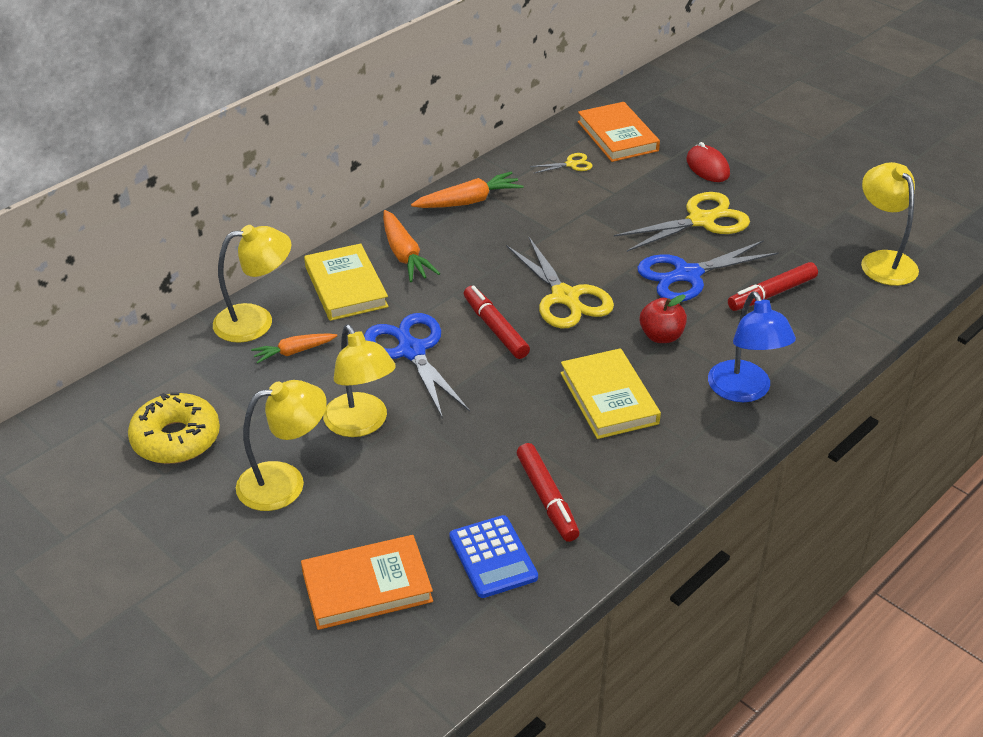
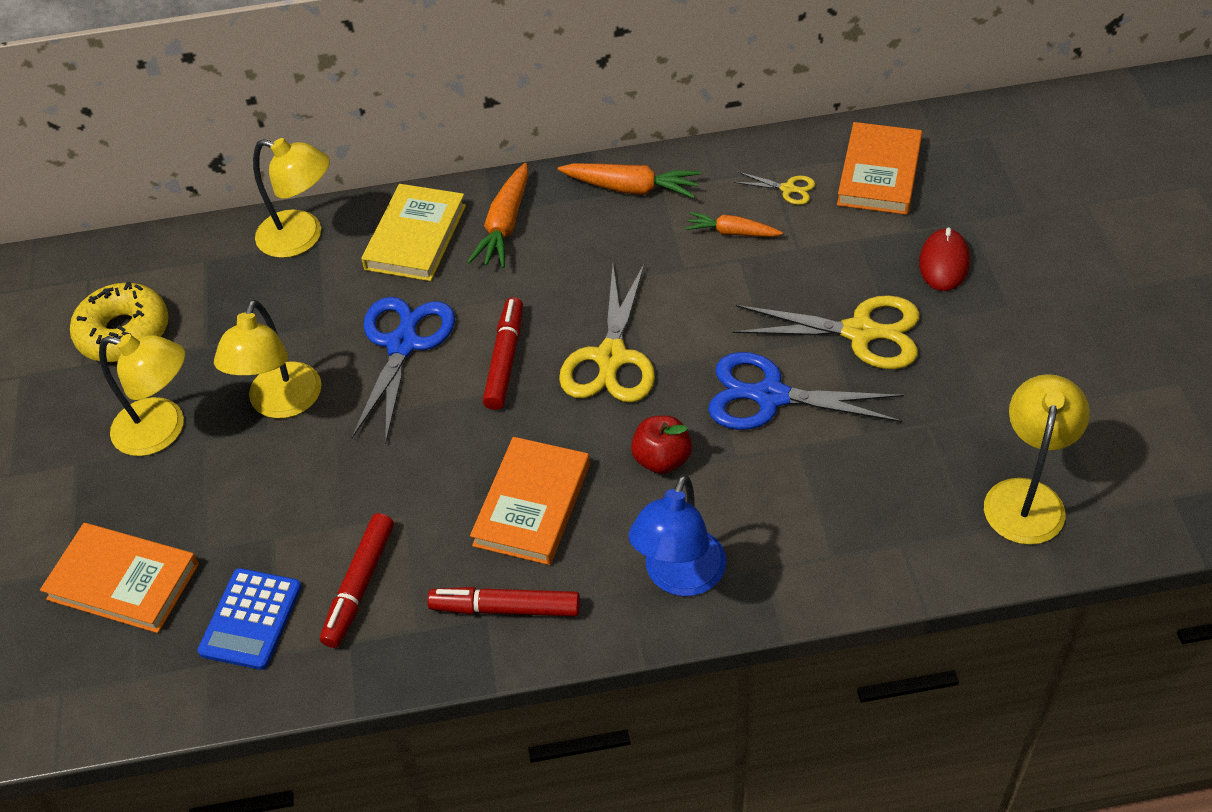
camera: 40 degrees right, 10 degrees up
(294, 352) = (301, 290): orange carrot -> orange carrot (732, 232)
(608, 398) = (532, 505): yellow book -> orange book
(771, 294) = (841, 470): red marker -> red marker (505, 608)

